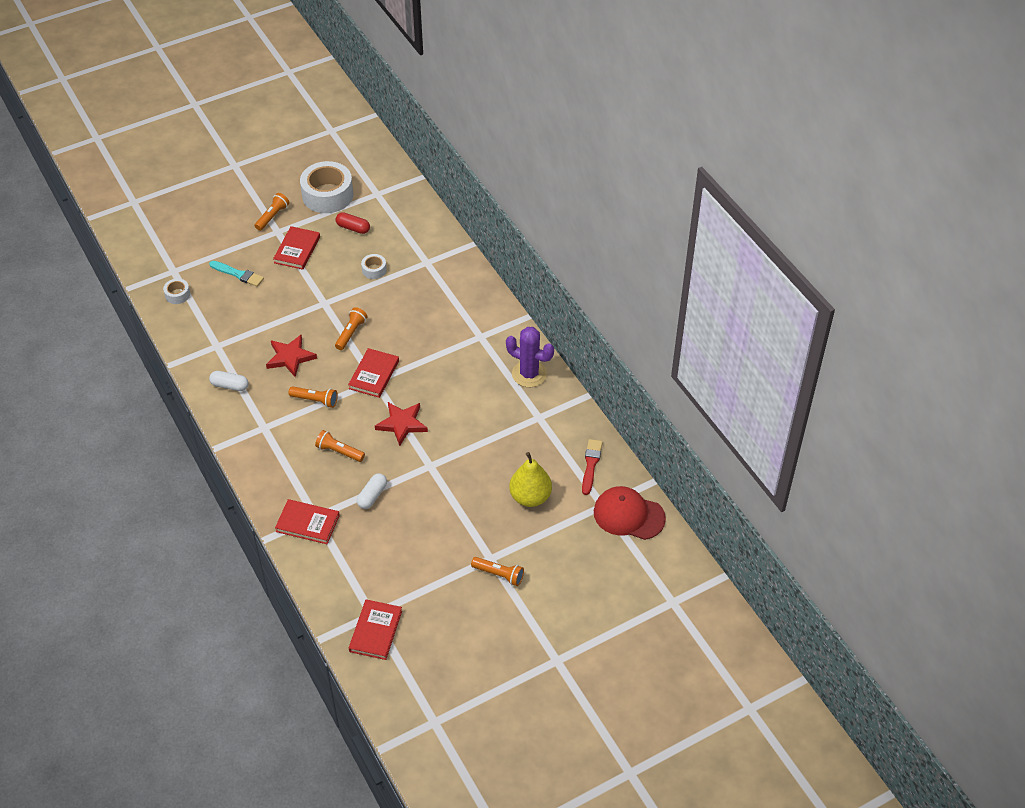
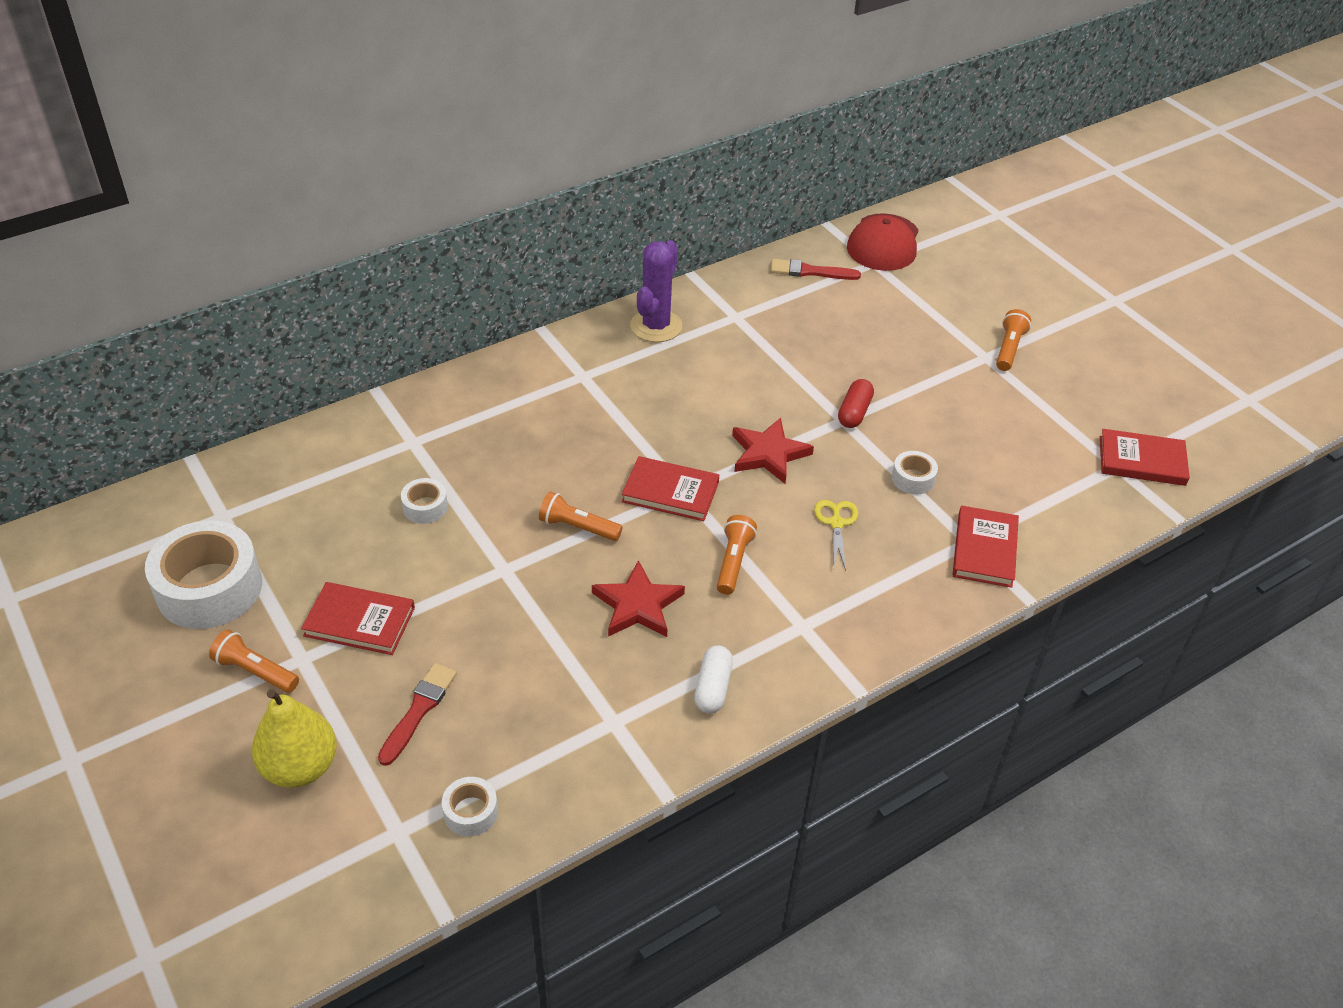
camera: 95 degrees left, 5 degrees down
(238, 274) = (419, 710): turquoise brush -> red brush
(339, 451) = (836, 523): orange flashlight -> yellow scissors
(353, 228) = (311, 543): red capsule -> red capsule (854, 412)
(372, 496) = (913, 479): white capsule -> white tape
(530, 497) = (876, 323): yellow pear -> yellow pear (300, 767)

